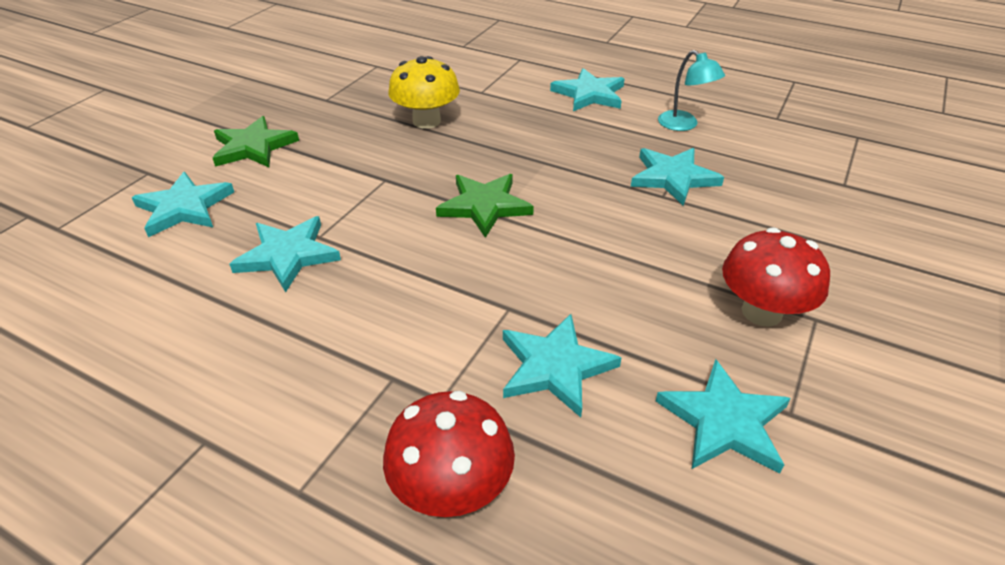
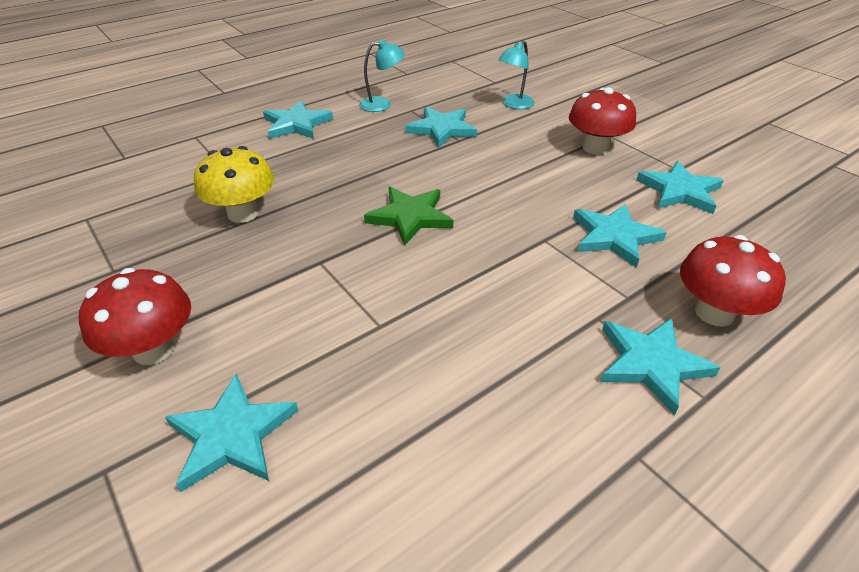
camera: 65 degrees left, 0 degrees up
(253, 147) = (153, 349): green star -> red mushroom
(287, 255) = (396, 354): turquoise star -> turquoise star (651, 364)
(799, 214) = (514, 105): none -> turquoise lamp

